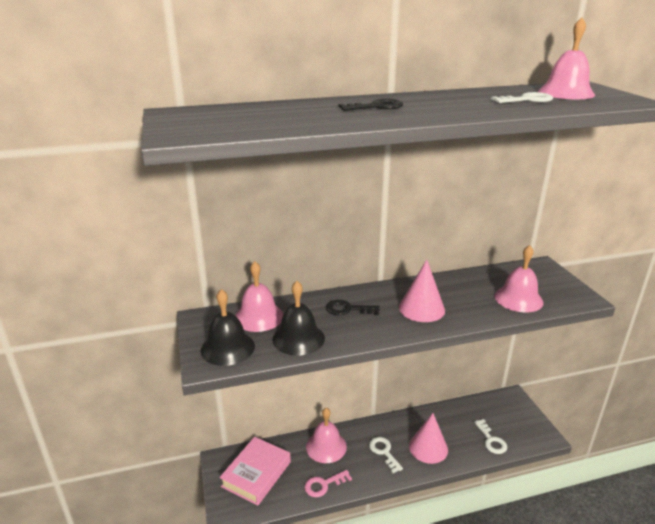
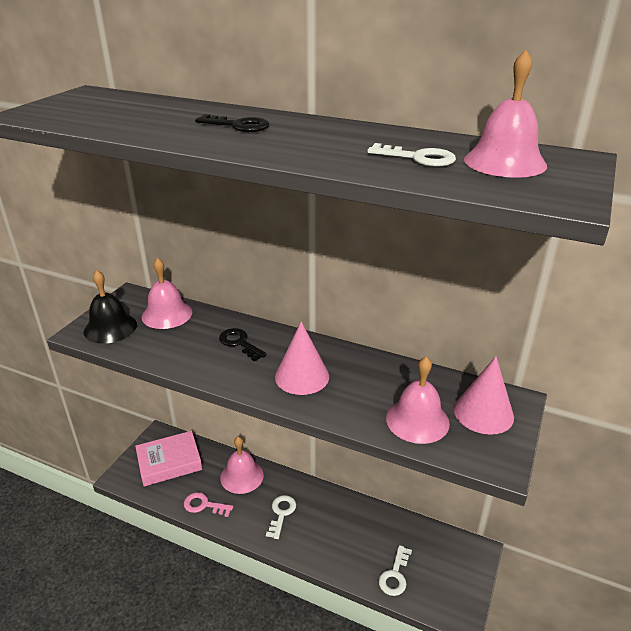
camera: 40 degrees right, 5 degrees up
(298, 338) = (164, 347): black bell -> none
(428, 447) = (324, 537): pink cone -> pink cone (483, 413)

